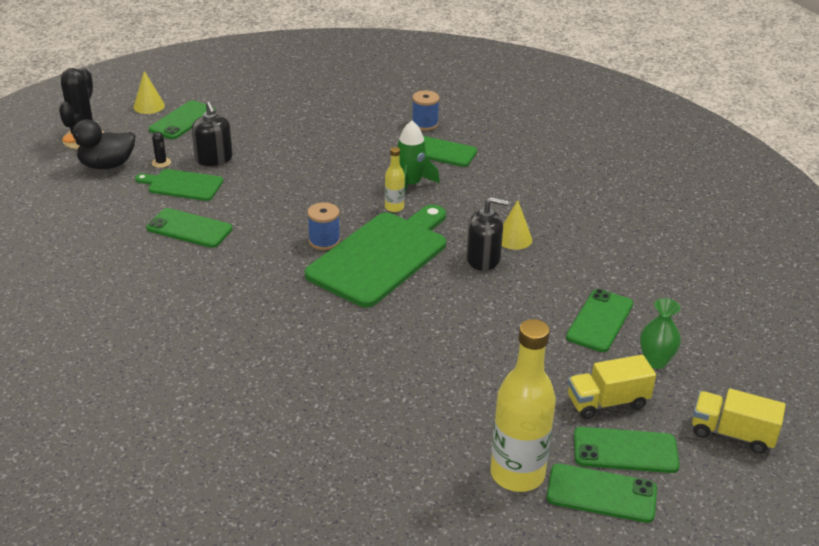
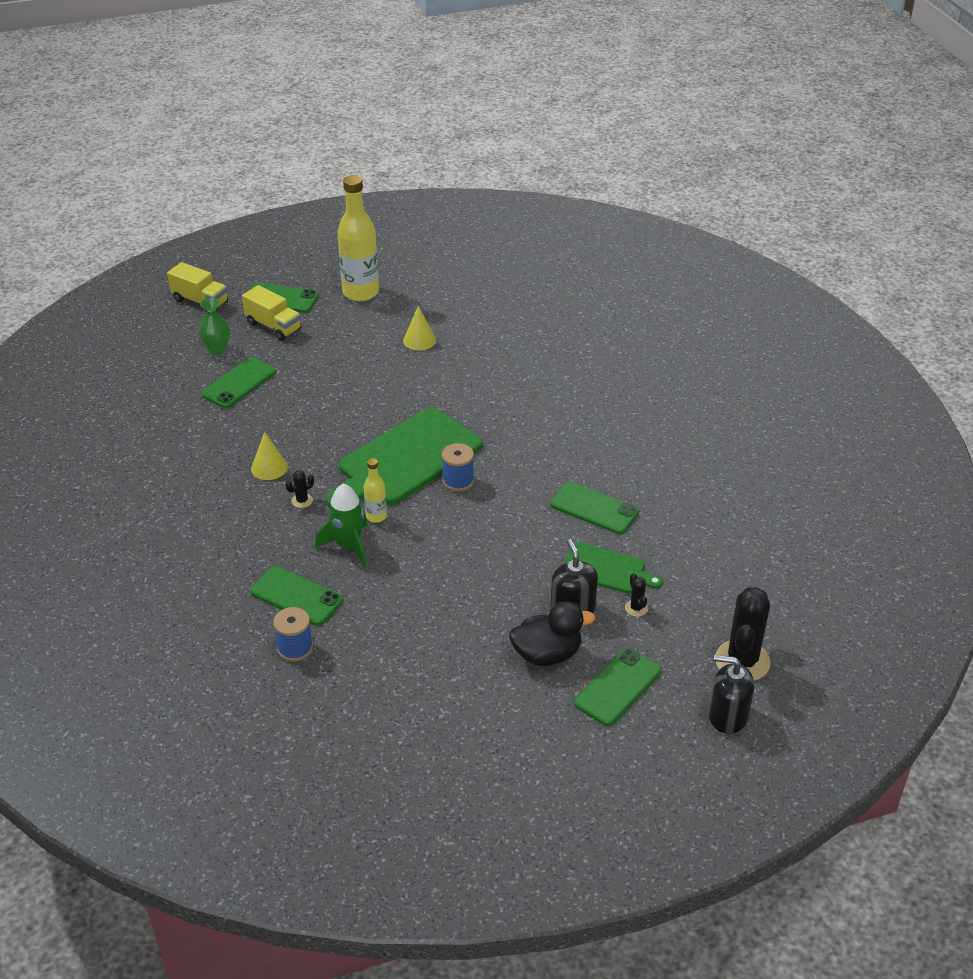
camera: 170 degrees left, 5 degrees up
(107, 165) = (701, 610): black duck -> black duck (547, 654)
(149, 106) = (669, 724): yellow cone -> yellow cone (419, 340)
(467, 214) = (302, 501): none -> black cactus
(483, 259) = (310, 448): black soap dispenser -> black soap dispenser (727, 716)
(601, 493) = (312, 278): green phone -> none
(607, 402) = (273, 326): yellow truck -> yellow truck turned 45 degrees clockwise

